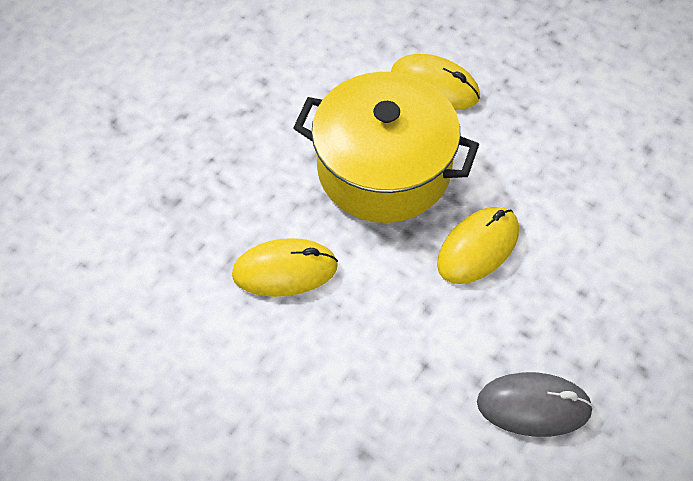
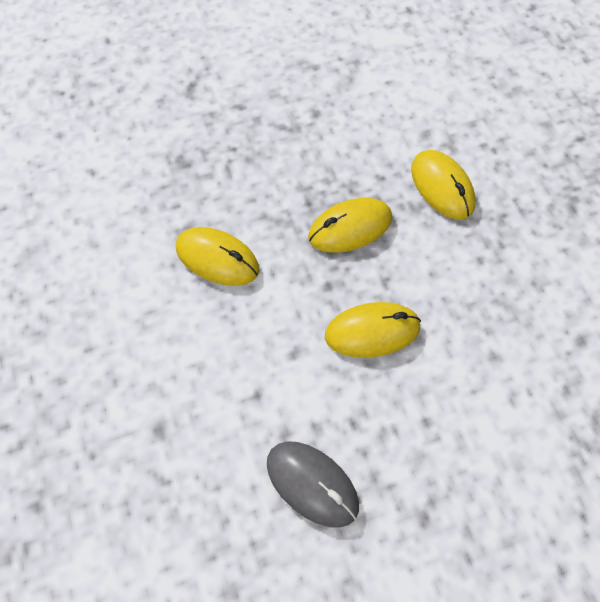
camera: 35 degrees right, 5 degrees up
(384, 169) = (350, 228): yellow pot -> yellow mouse

